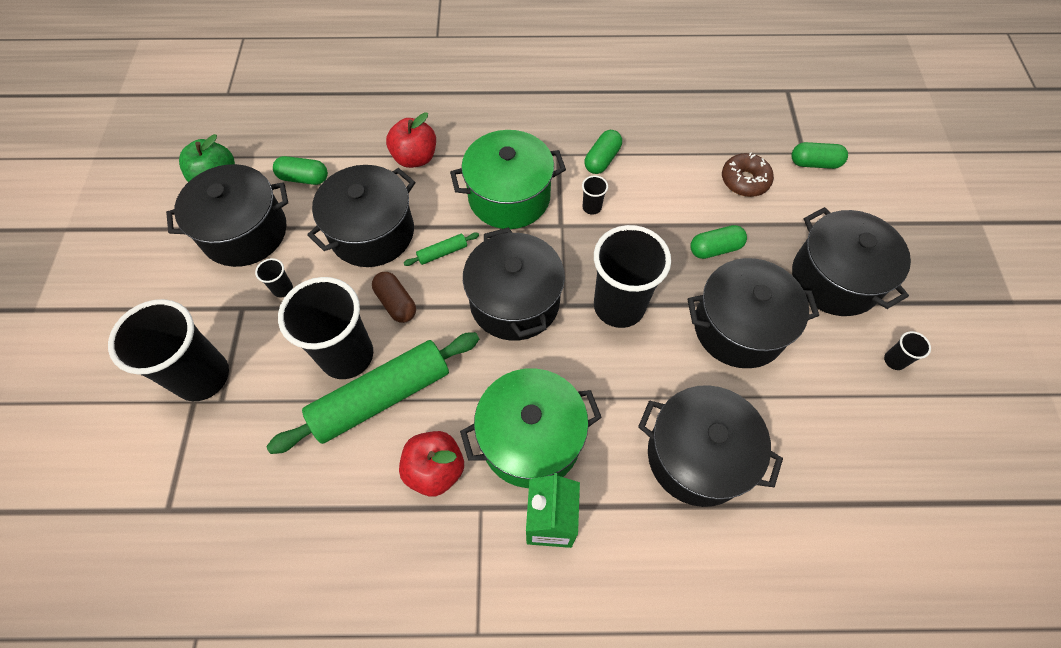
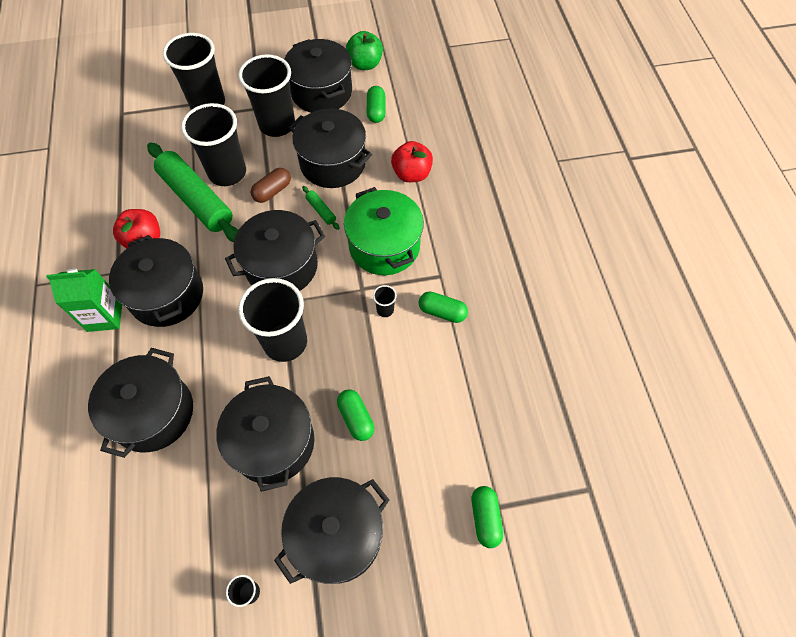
camera: 80 degrees right, 0 degrees up
(283, 289) = (277, 125): black cup -> black cup, size x2.48
(531, 439) = (166, 295): green pot -> black pot
(744, 180) = (445, 444): brown donut -> none

